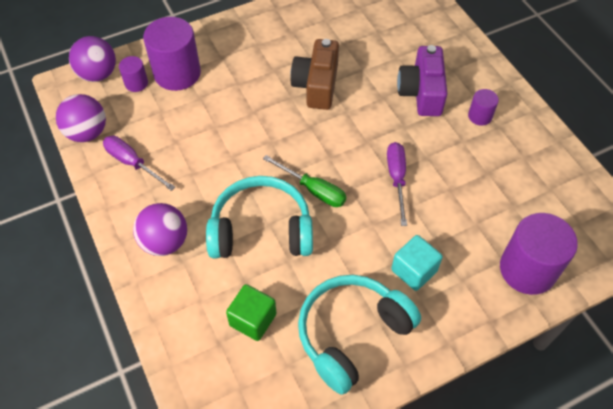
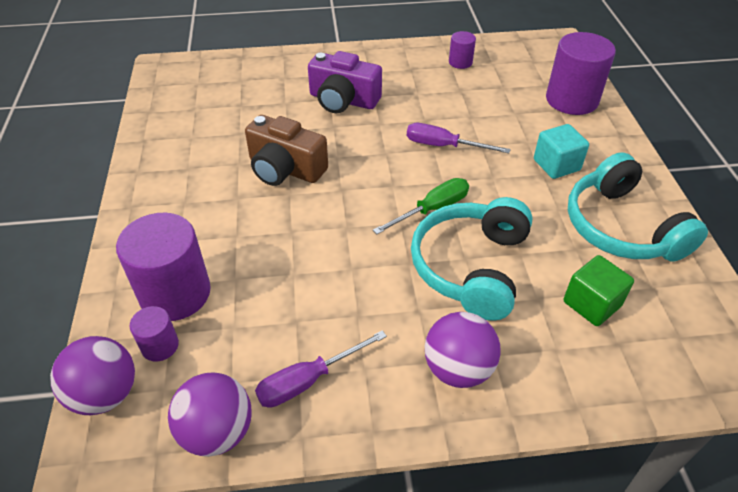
camera: 70 degrees left, 10 degrees down
(480, 116) = (393, 75): purple cylinder -> purple cylinder (460, 62)

